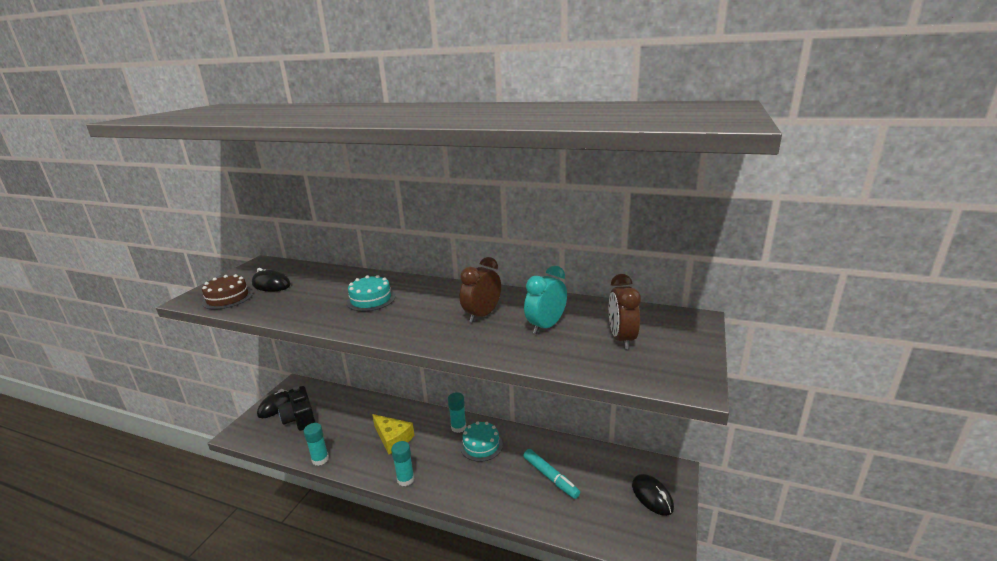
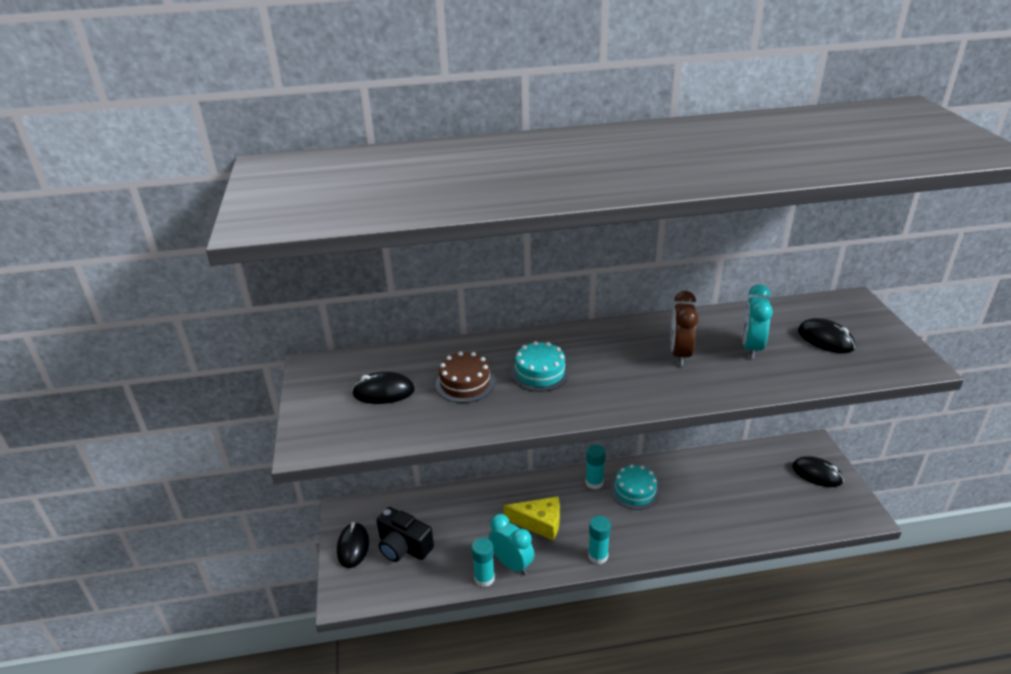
camera: 30 degrees left, 10 degrees up
(227, 298) = (356, 428): brown cake -> brown cake (465, 383)
(346, 458) = (512, 564): none -> turquoise clock
(550, 477) = (725, 494): turquoise marker -> none
(621, 339) = (825, 339): brown clock -> black mouse

